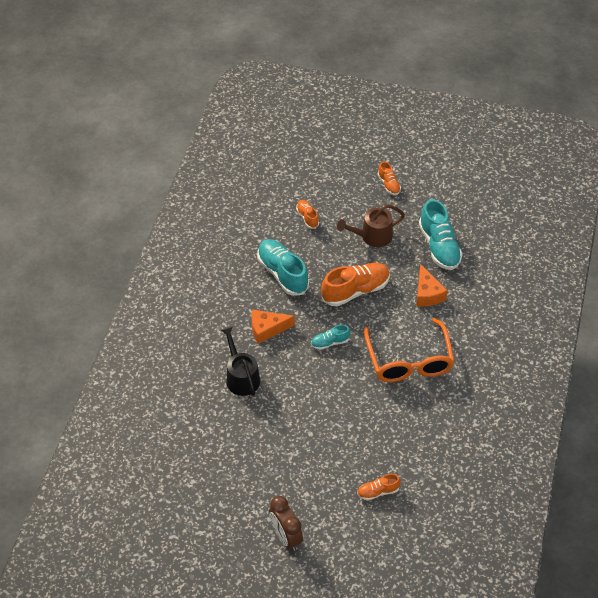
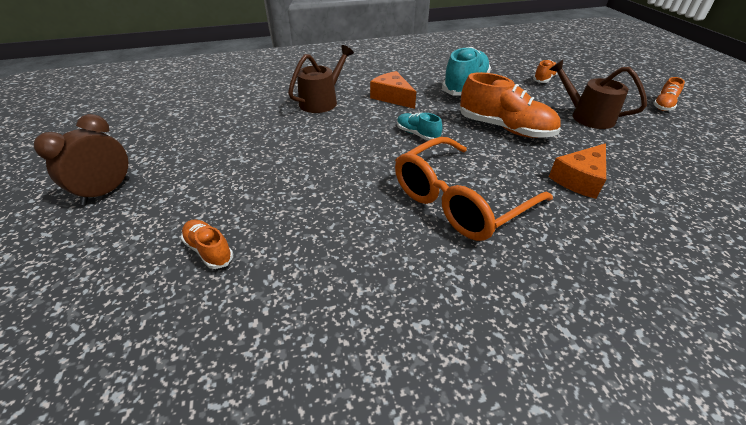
camera: 60 degrees right, 10 degrees down
(241, 377) = (322, 101): black watering can -> brown watering can
(439, 246) = (658, 164): turquoise shoe -> none

